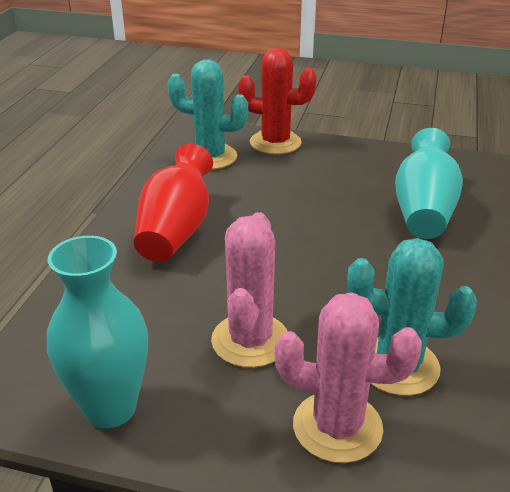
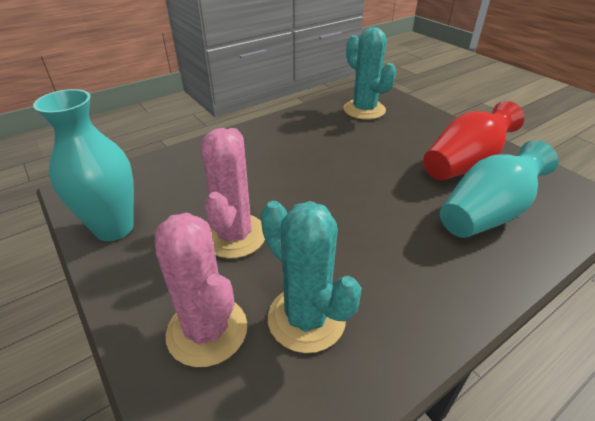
camera: 40 degrees right, 5 degrees up
(176, 230) = (284, 145): red vase -> red vase (464, 164)
(250, 340) = (234, 235): pink cactus -> pink cactus turned 45 degrees counterclockwise
(275, 142) = (423, 117): red cactus -> none

